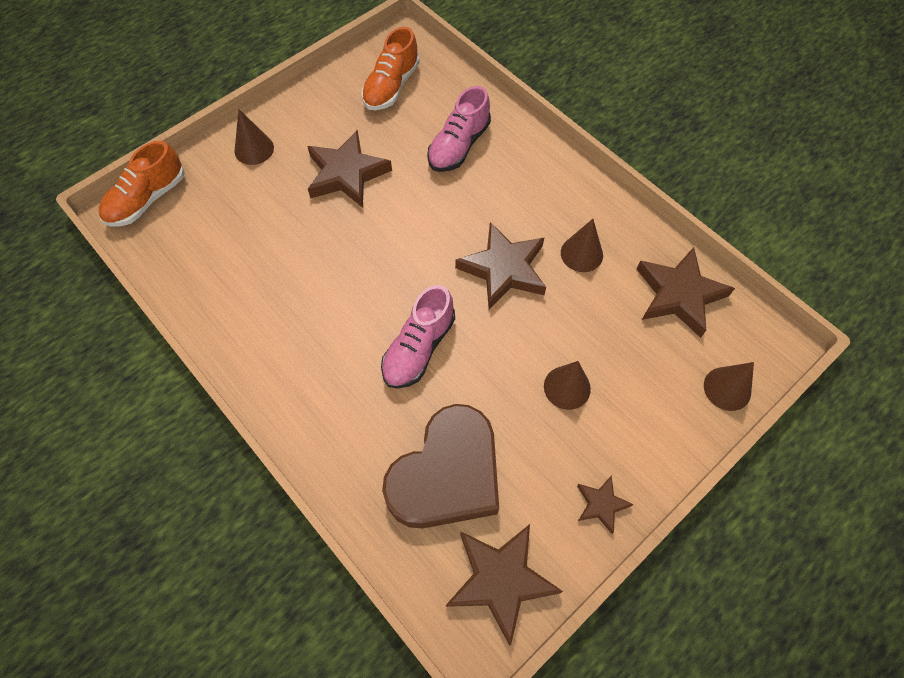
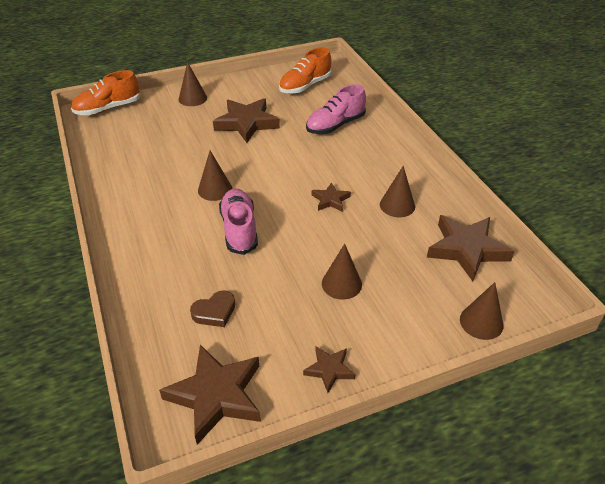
camera: 20 degrees right, 20 degrees down
(359, 295) = (215, 189): none -> brown cone
(419, 348) = (239, 229): pink shoe -> pink shoe turned 120 degrees clockwise
(447, 474) = (214, 312): brown heart -> brown heart, size x0.41
(504, 269) = (330, 200): brown star -> brown star, size x0.52

